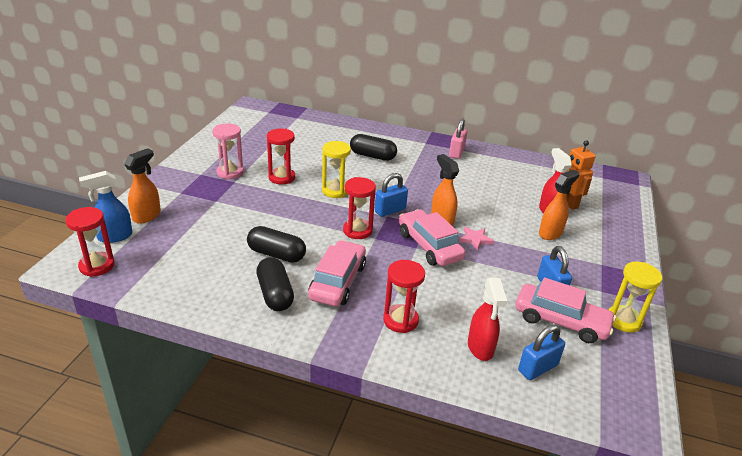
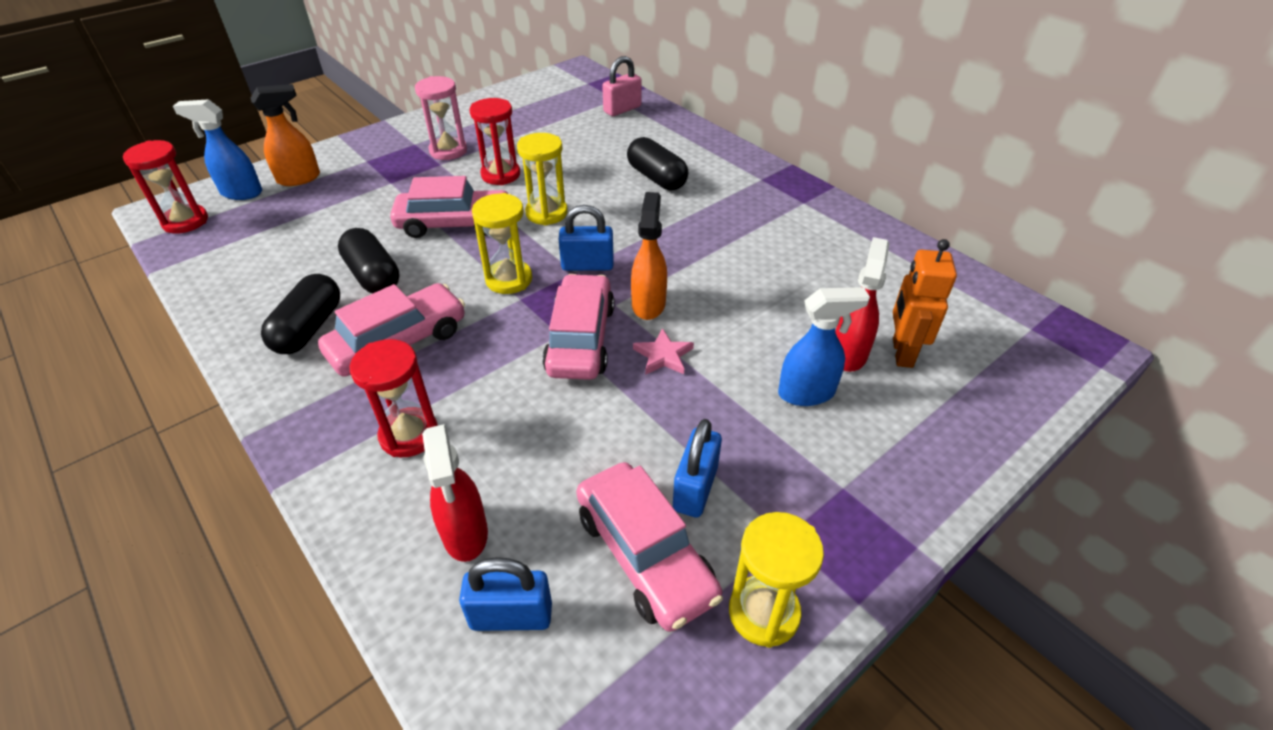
camera: 35 degrees right, 10 degrees up
(289, 212) = (455, 224): none -> pink car
(357, 231) = (509, 279): red hourglass -> yellow hourglass
(456, 152) = (795, 207): pink padlock -> pink padlock (622, 109)
(480, 348) = (465, 534): red spray bottle -> red spray bottle turned 45 degrees counterclockwise
(550, 233) = (807, 393): orange spray bottle -> blue spray bottle

